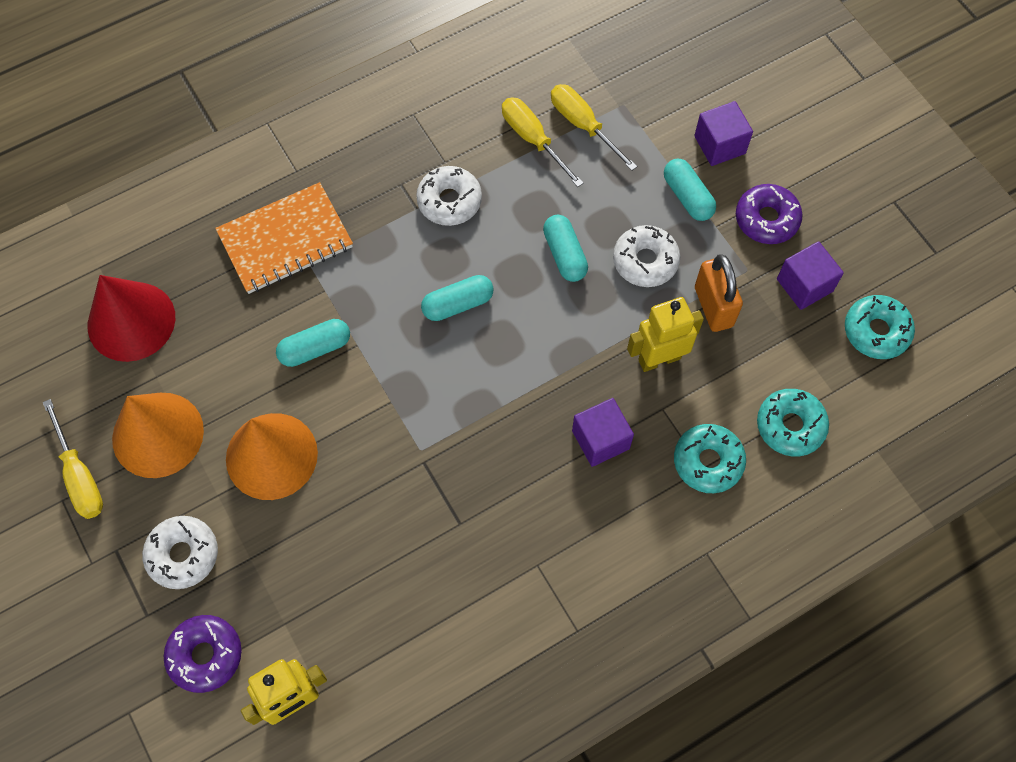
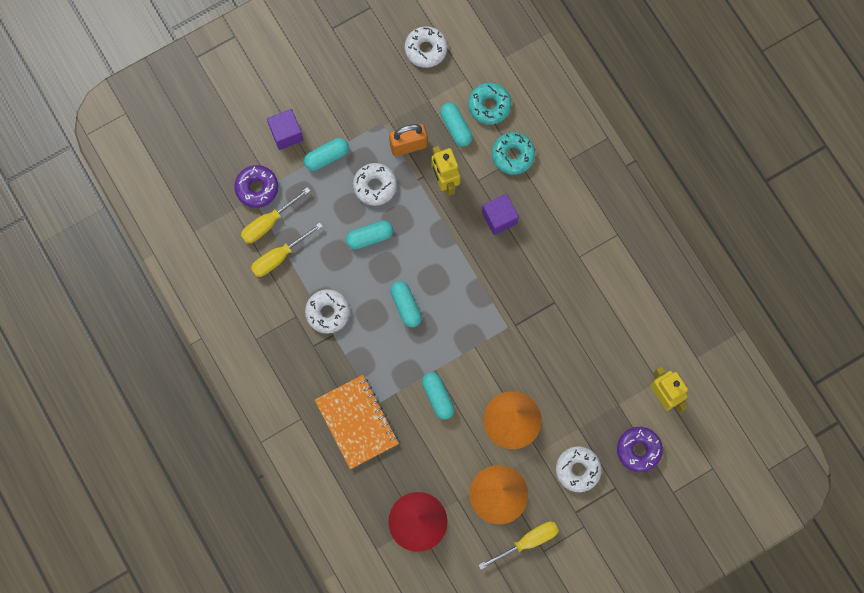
camera: 90 degrees left, 10 degrees up
(749, 375) = (456, 127): none -> turquoise capsule
(766, 219) = (344, 108): purple donut -> purple donut (257, 188)
(804, 285) = (393, 89): purple cube -> none
(876, 331) = (426, 49): turquoise donut -> white donut

